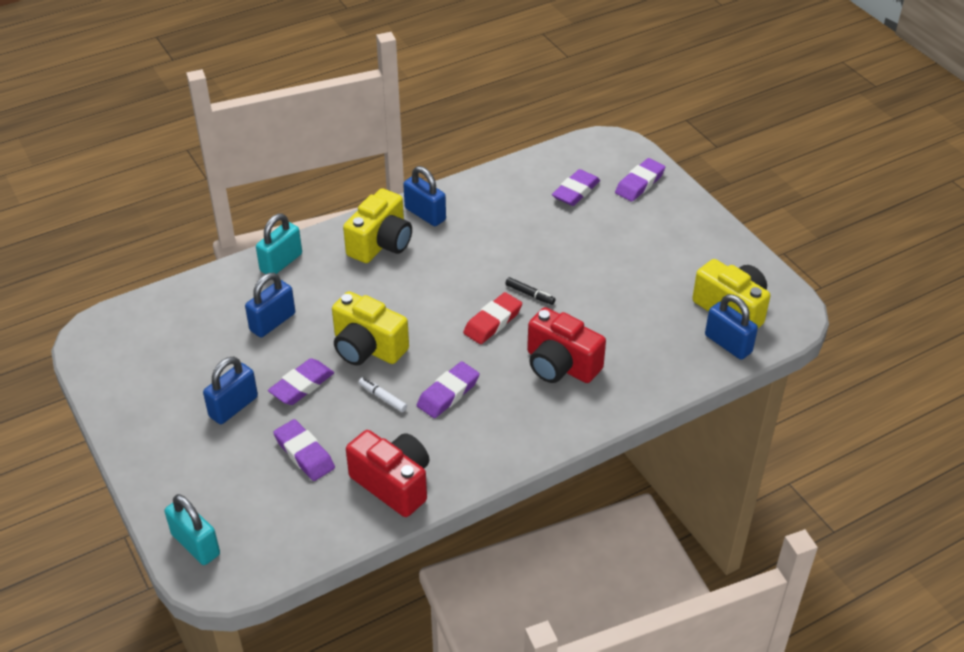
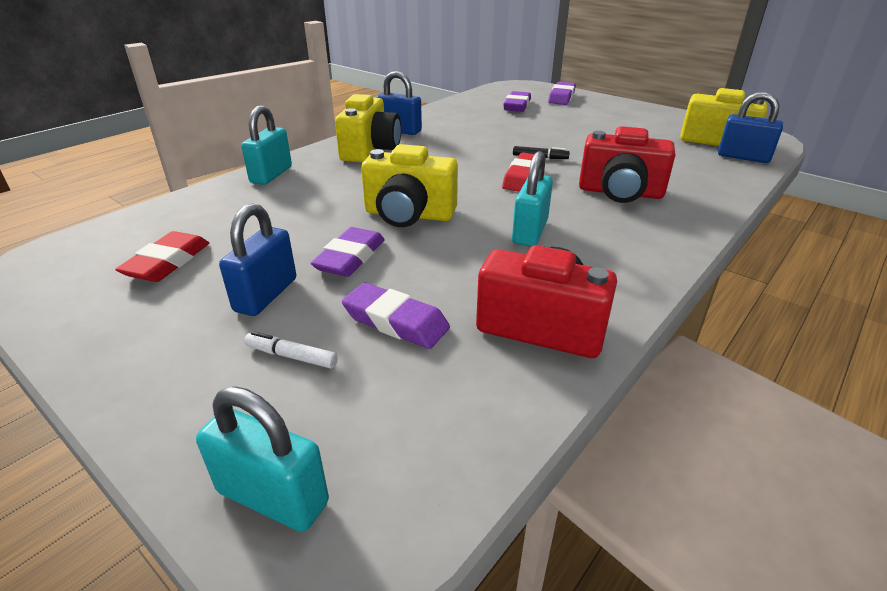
camera: 20 degrees left, 10 degrees down
(178, 356) = (167, 262): none -> red eraser
(272, 322) = (283, 215): blue padlock -> none
(383, 397) = (458, 249): white marker -> white marker (291, 356)
(448, 393) = (530, 232): purple eraser -> turquoise padlock

